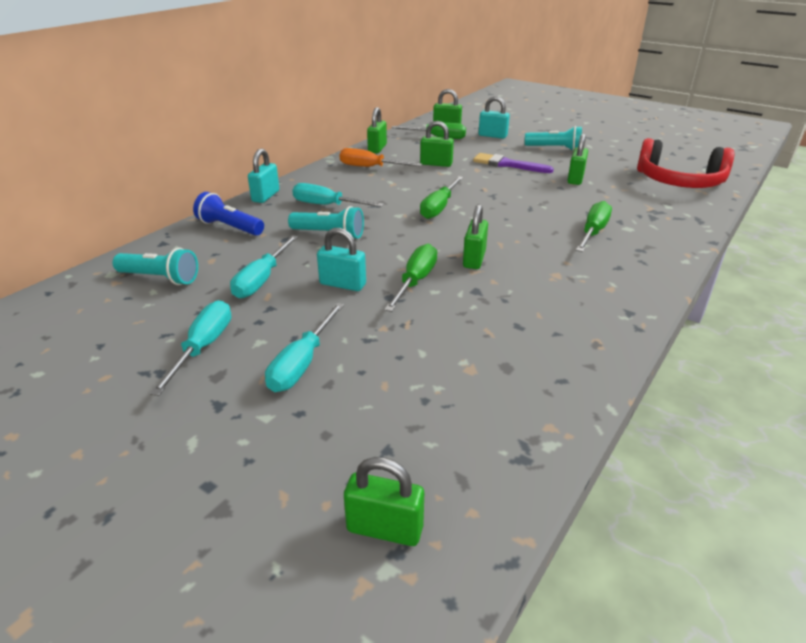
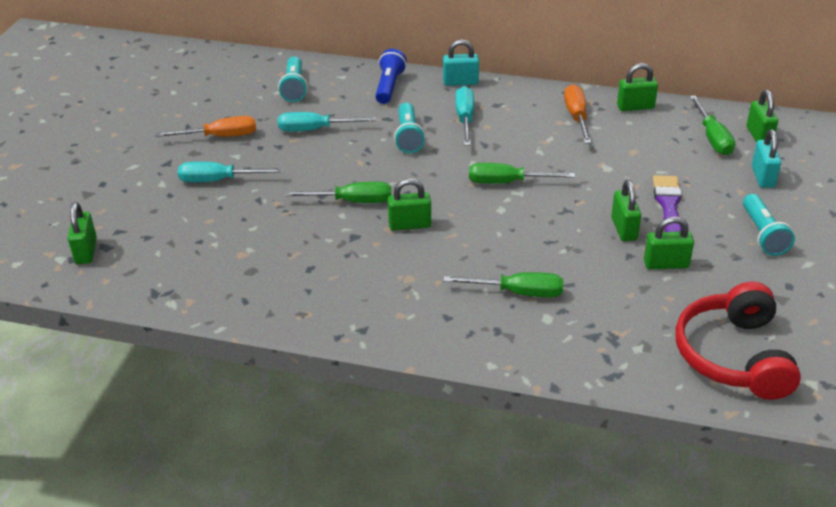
camera: 70 degrees right, 5 degrees up
(203, 347) = (220, 136): turquoise screwdriver -> orange screwdriver
(342, 284) = (328, 167): turquoise padlock -> none
(436, 164) = (624, 155): green padlock -> green padlock (624, 229)

